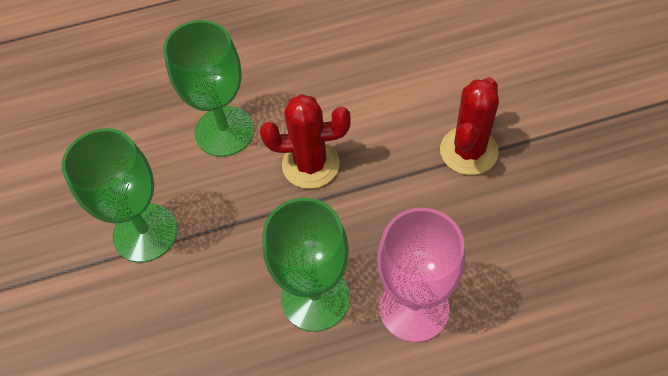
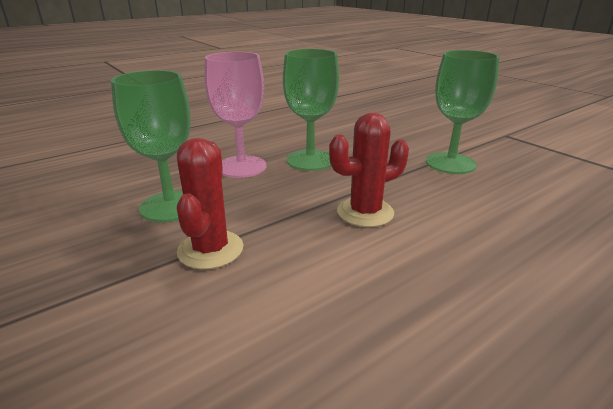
camera: 155 degrees right, 30 degrees down
(224, 131) = (466, 217): green goblet -> green goblet (170, 206)

